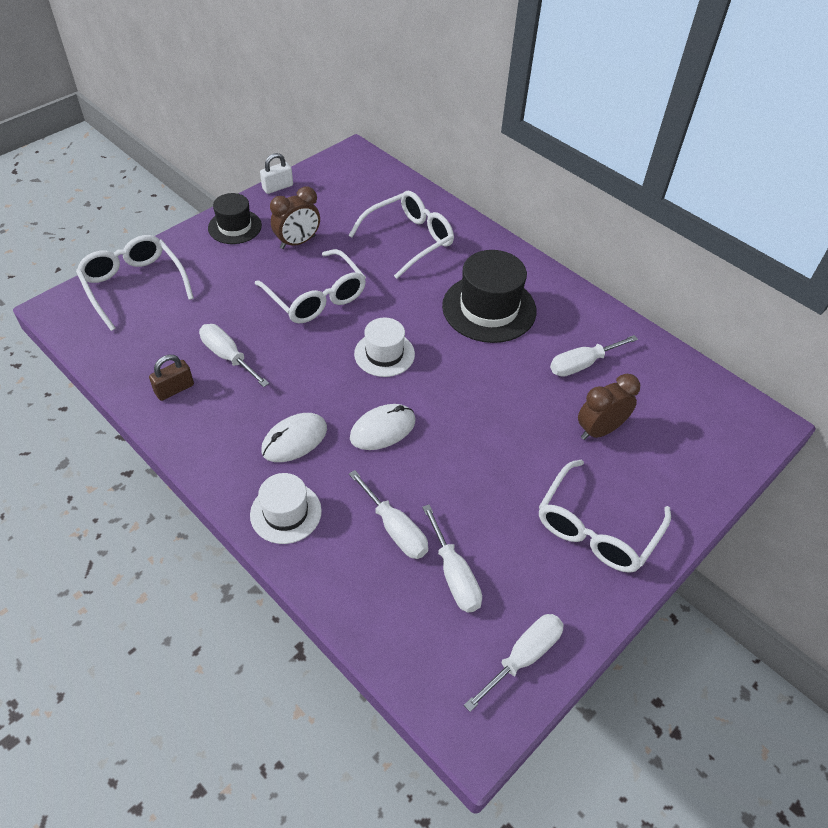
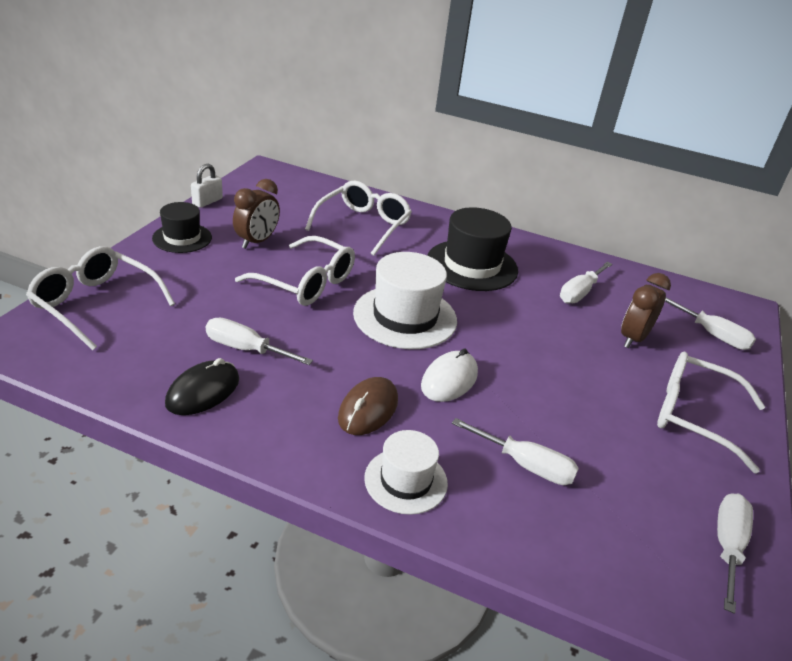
camera: 25 degrees left, 15 degrees down
(174, 389) = (203, 391): brown padlock -> black mouse
(294, 440) = (368, 409): white mouse -> brown mouse
(384, 354) = (405, 317): white hat -> white hat, size x1.64
(454, 575) = (610, 491): white screwdriver -> white screwdriver (712, 334)
(596, 528) = (694, 416): white glasses -> white glasses turned 105 degrees clockwise

